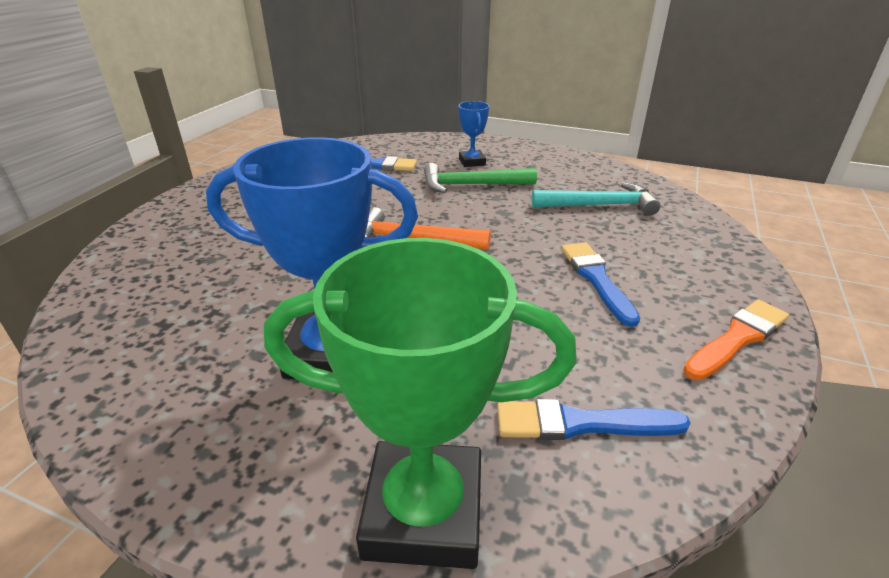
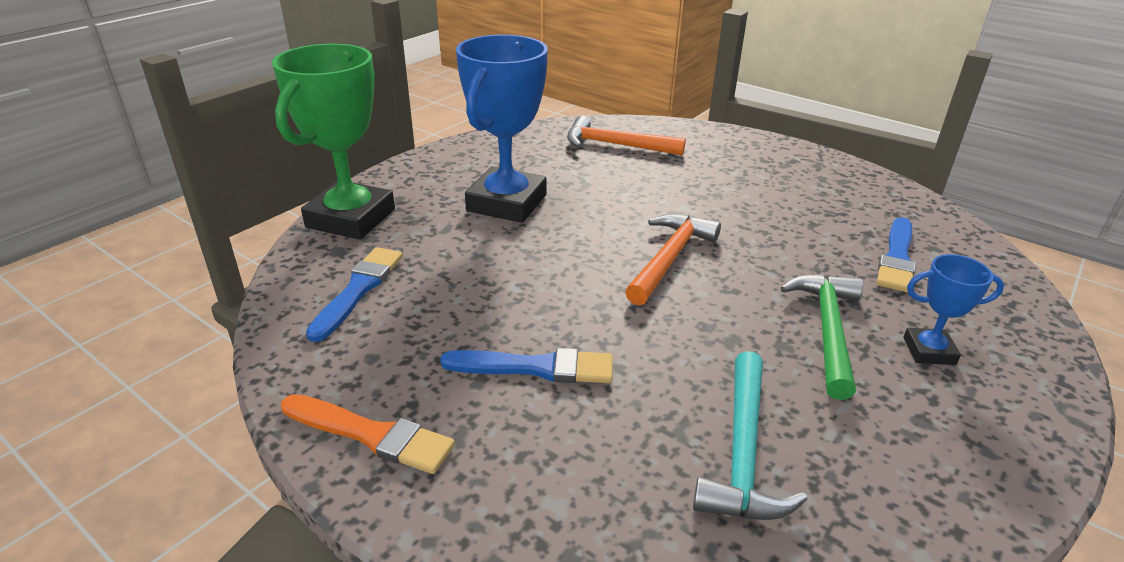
camera: 105 degrees right, 0 degrees up
(157, 295) = (616, 145): none -> orange hammer
(737, 338) = (371, 435): orange brush -> orange brush turned 45 degrees counterclockwise

